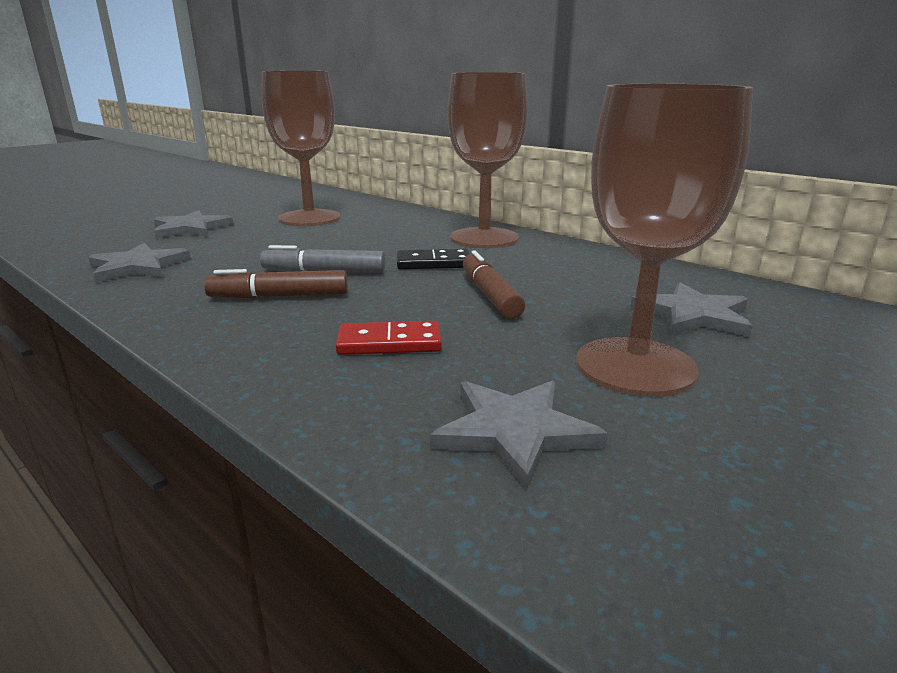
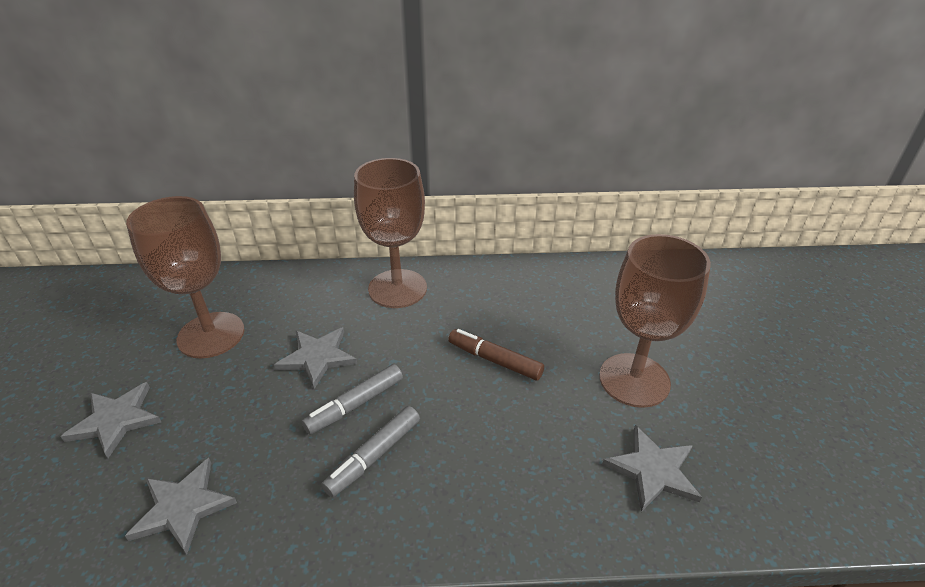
camera: 45 degrees left, 15 degrees up
(280, 296) = (374, 456): brown marker -> grey marker
(389, 343) = (512, 449): red domino -> none
(433, 263) = (412, 344): black domino -> none
(693, 315) = (605, 313): grey star -> grey star (317, 357)

